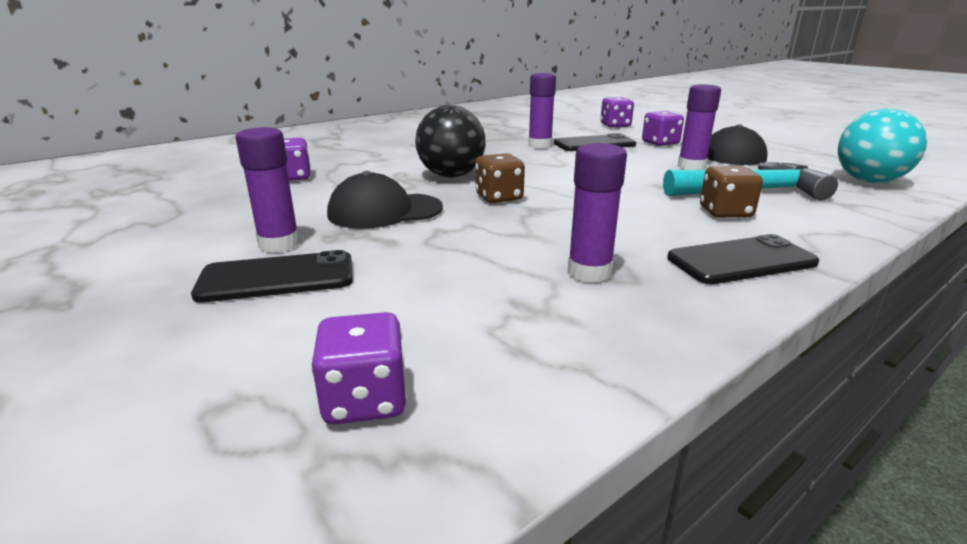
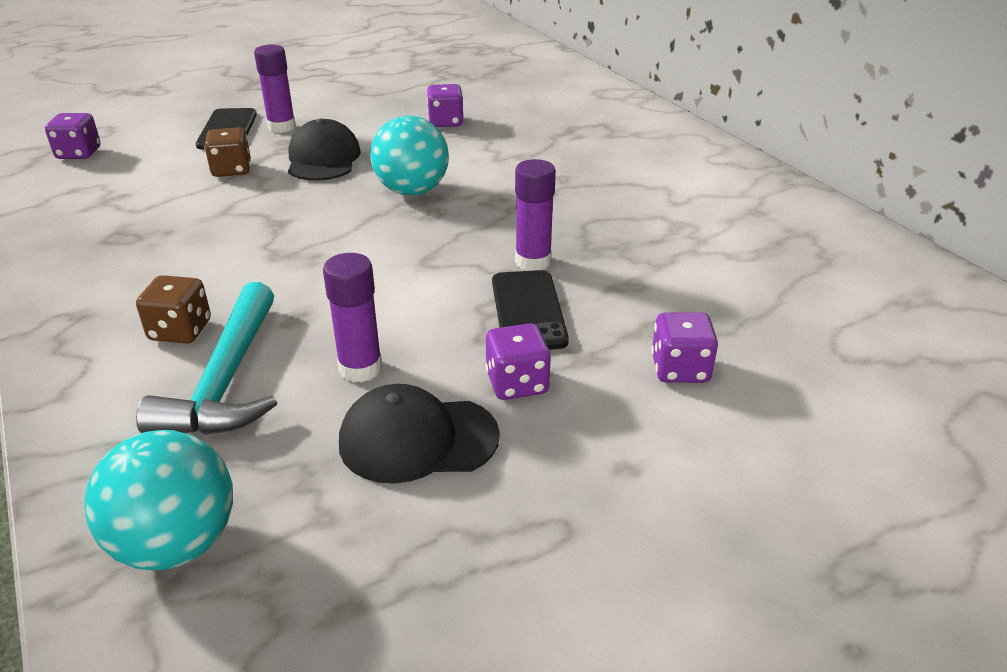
camera: 100 degrees right, 10 degrees up
(451, 175) = (412, 191): black ball -> turquoise ball
(499, 197) = (324, 209): brown dice -> brown dice (232, 170)
(589, 272) = (133, 225): purple glue stick -> none
(741, 261) = (80, 297): black phone -> none

